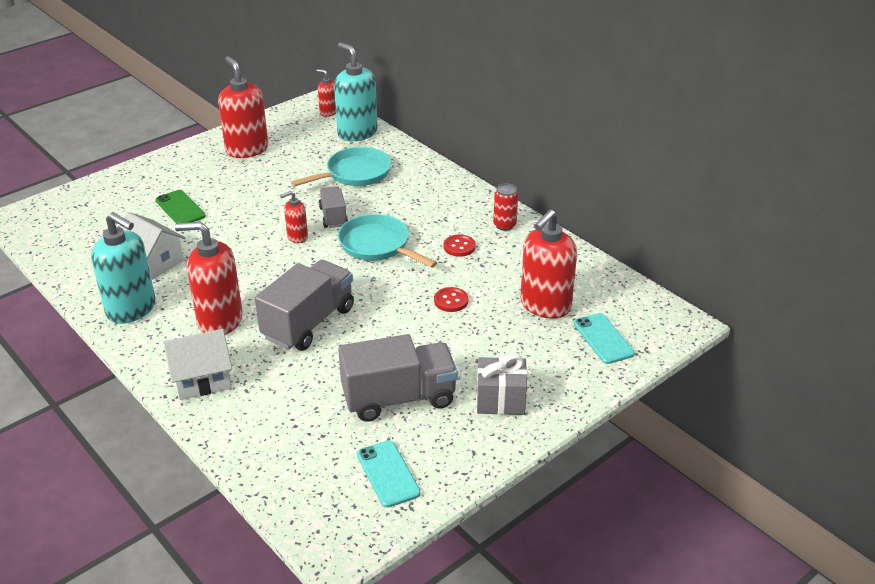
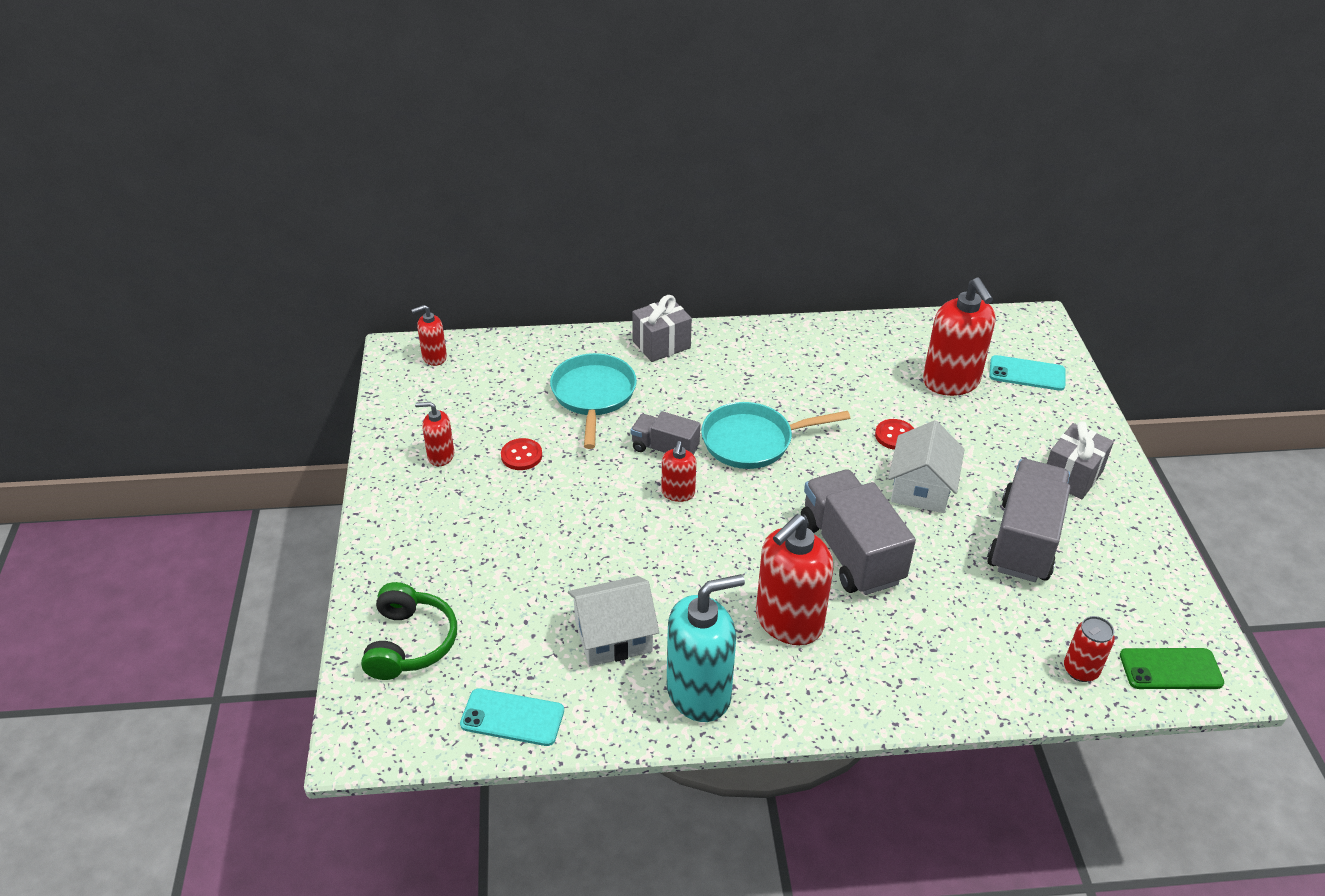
camera: 55 degrees left, 5 degrees up
(95, 202) = (410, 643): none -> green headphones
(180, 208) = (515, 566): green phone -> green phone (1170, 669)
(201, 379) = (887, 679): white house -> white house (921, 488)
(247, 149) = (440, 456): red soap dispenser -> red soap dispenser, size x0.51
(357, 133) = (508, 357): turquoise soap dispenser -> none
(388, 474) = (1132, 597): turquoise phone -> turquoise phone (512, 717)
(434, 176) = (661, 344): none -> grey gift
(459, 247) = (808, 388): red button -> red button (521, 455)
(504, 225) = (798, 343): red can -> red can (1080, 670)

